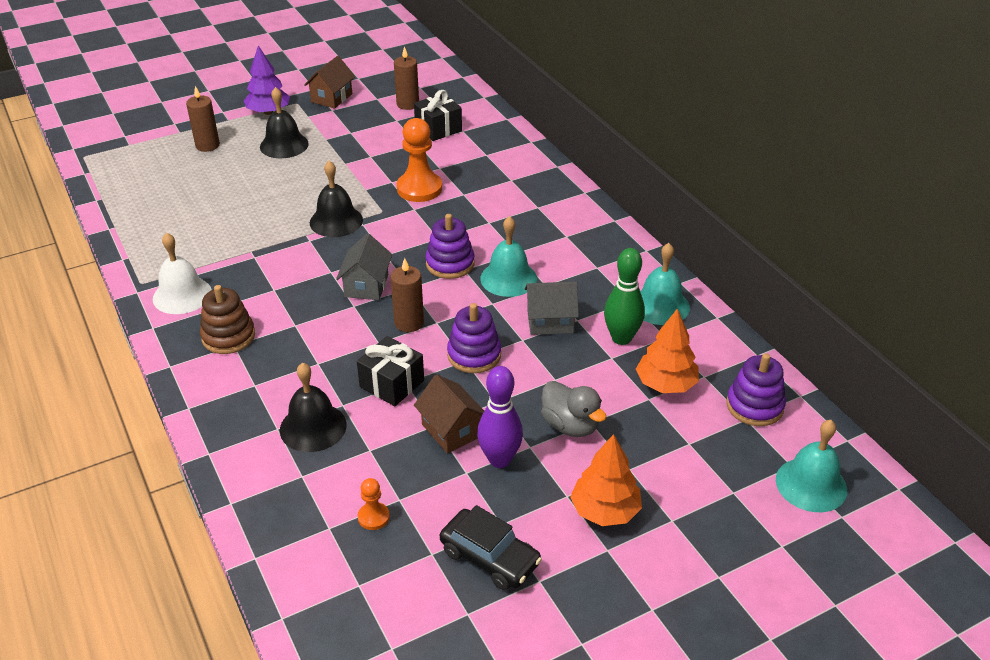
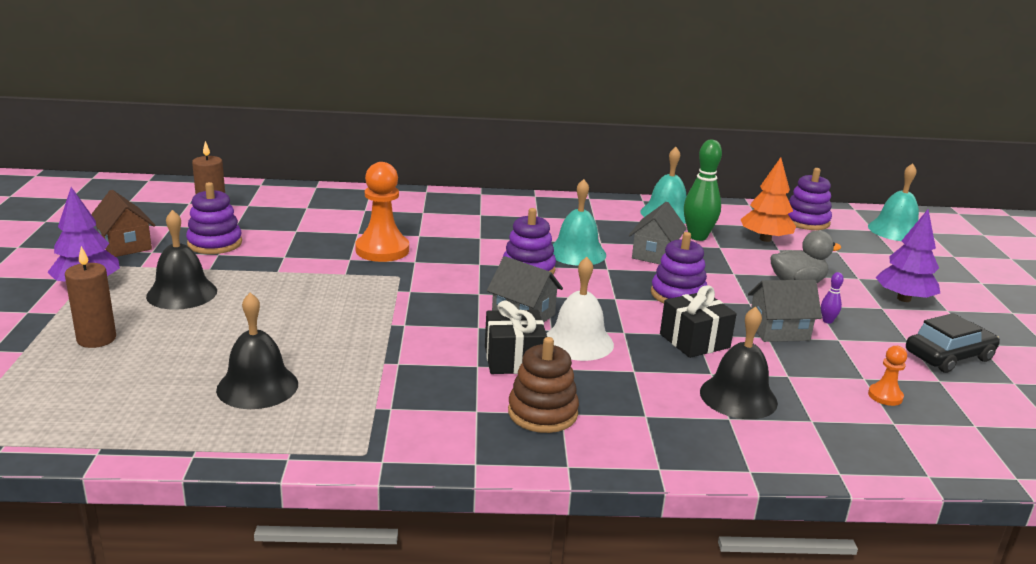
camera: 65 degrees left, 15 degrees down
(182, 295) = (426, 427): white bell -> white bell (578, 342)
(336, 221) = (386, 302): black bell -> black bell (257, 386)
(365, 124) = (215, 243): none -> purple stacking toy
(409, 323) = (605, 310): brown candle -> none
(438, 129) = (285, 215): black gift -> black gift (513, 359)
(451, 430) = (778, 331): brown house -> grey house
(500, 459) = (827, 321): purple bowling pin -> purple bowling pin, size x0.45
(605, 511) = (903, 299): orange tree -> purple tree

